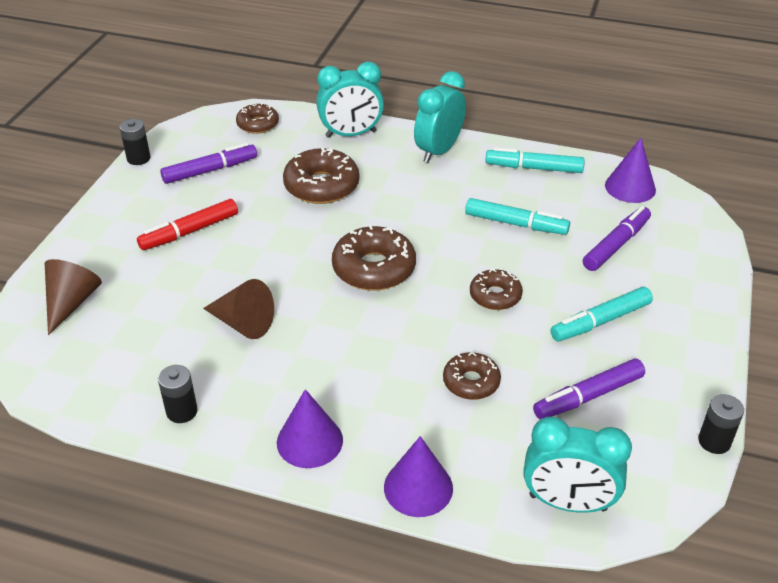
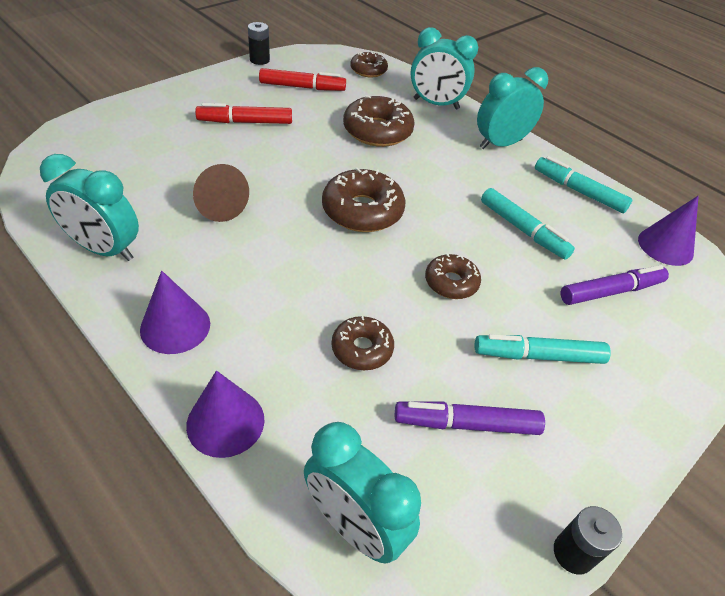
camera: 25 degrees right, 5 degrees up
(71, 303) = (114, 134): brown cone -> none
(182, 411) = (104, 249): black battery -> turquoise clock
(210, 170) = (302, 87): purple marker -> red marker

